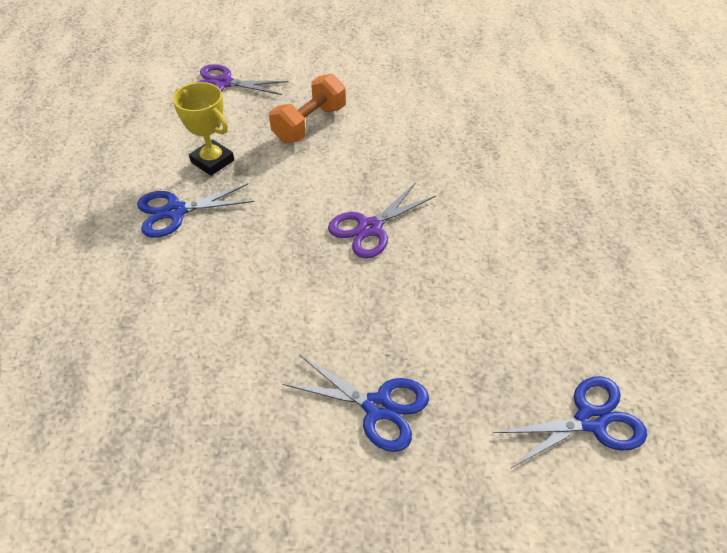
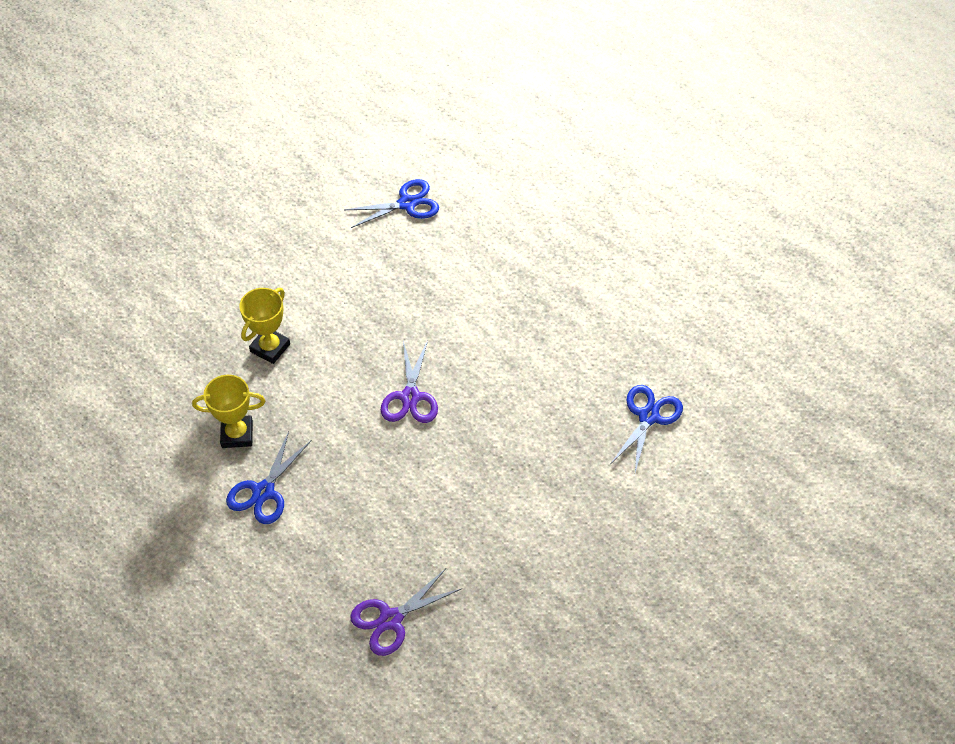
camera: 45 degrees left, 5 degrees up
(223, 83) = (151, 362): purple scissors -> purple scissors (391, 619)
(309, 124) = (270, 348): orange dumbbell -> yellow trophy
(378, 407) = (538, 502): blue scissors -> blue scissors (407, 204)

